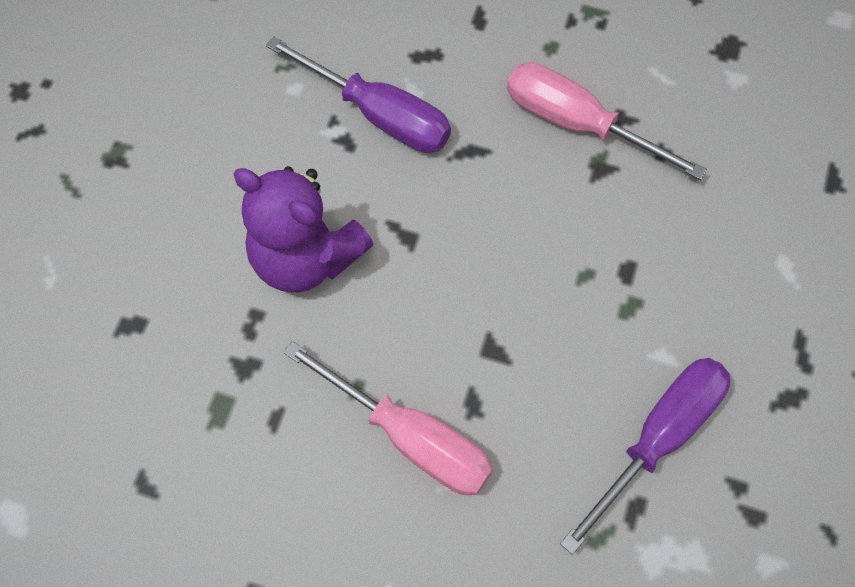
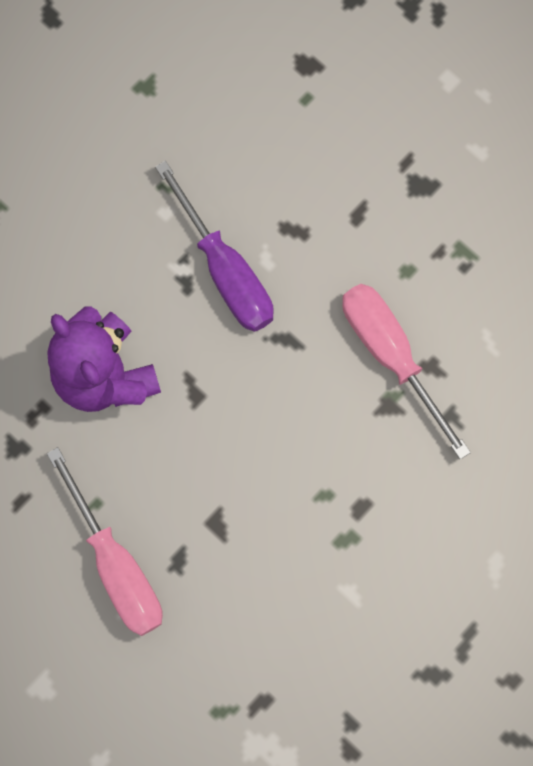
camera: 25 degrees right, 10 degrees up
(658, 438) = (309, 657): purple screwdriver -> none

